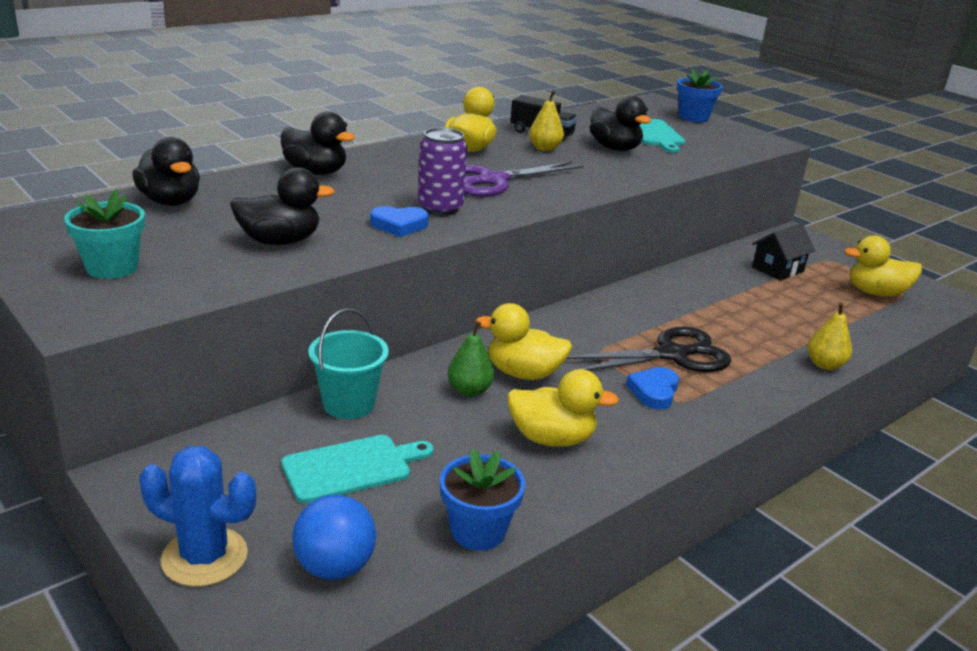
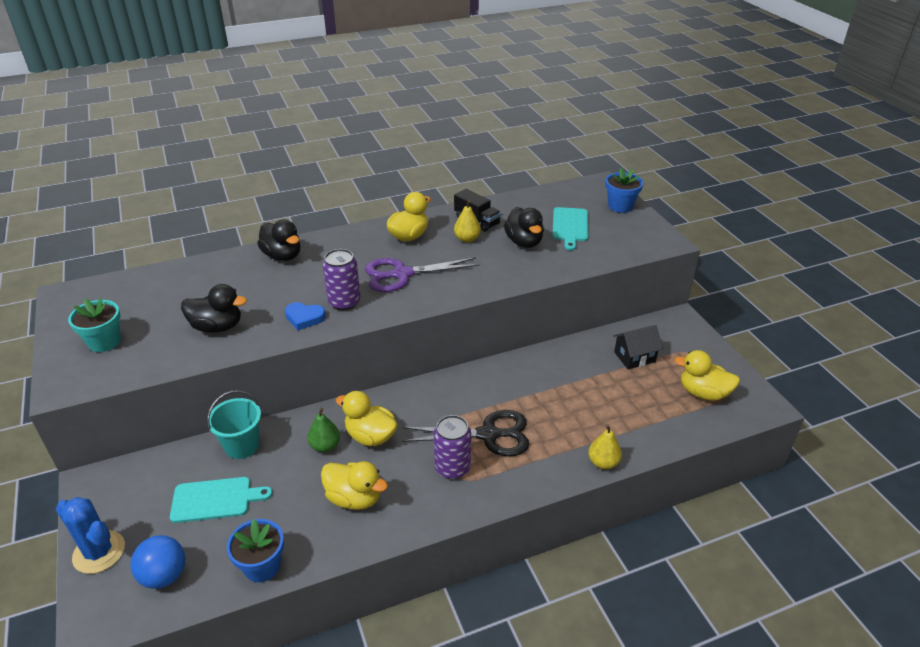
camera: 20 degrees right, 10 degrees up
(170, 201) = (172, 280): black duck -> none
(654, 391) = (452, 468): blue heart -> purple can

